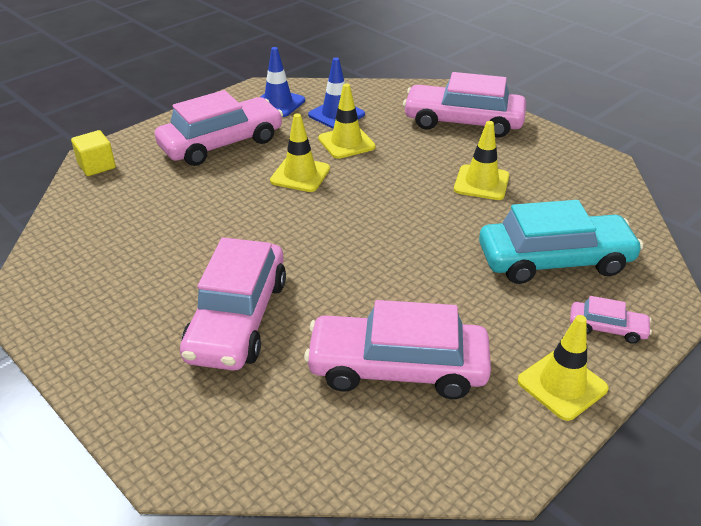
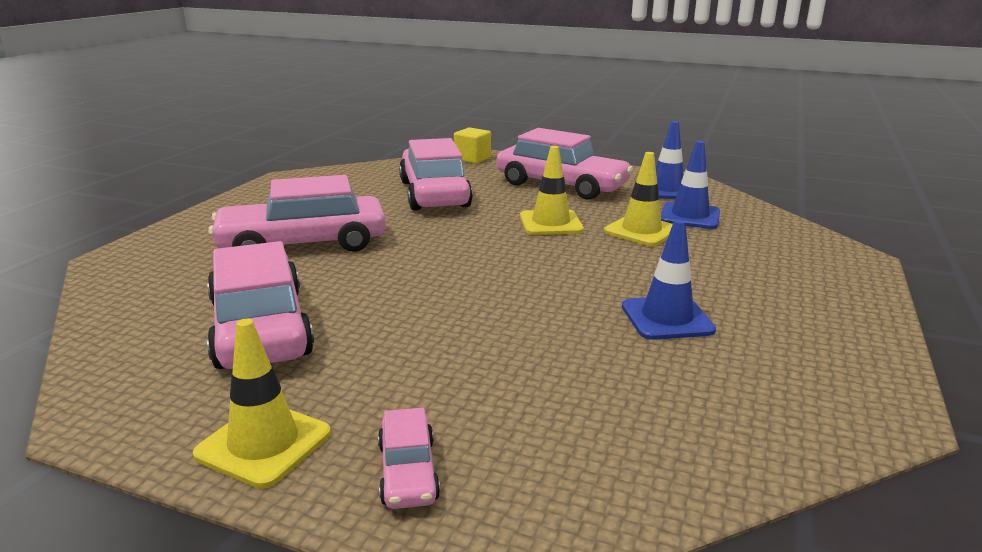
camera: 65 degrees right, 15 degrees down
(463, 122) = (798, 283): pink car -> pink car (434, 194)
(481, 183) = (667, 318): yellow traffic cone -> blue traffic cone
(554, 260) = (540, 401): turquoise car -> none

